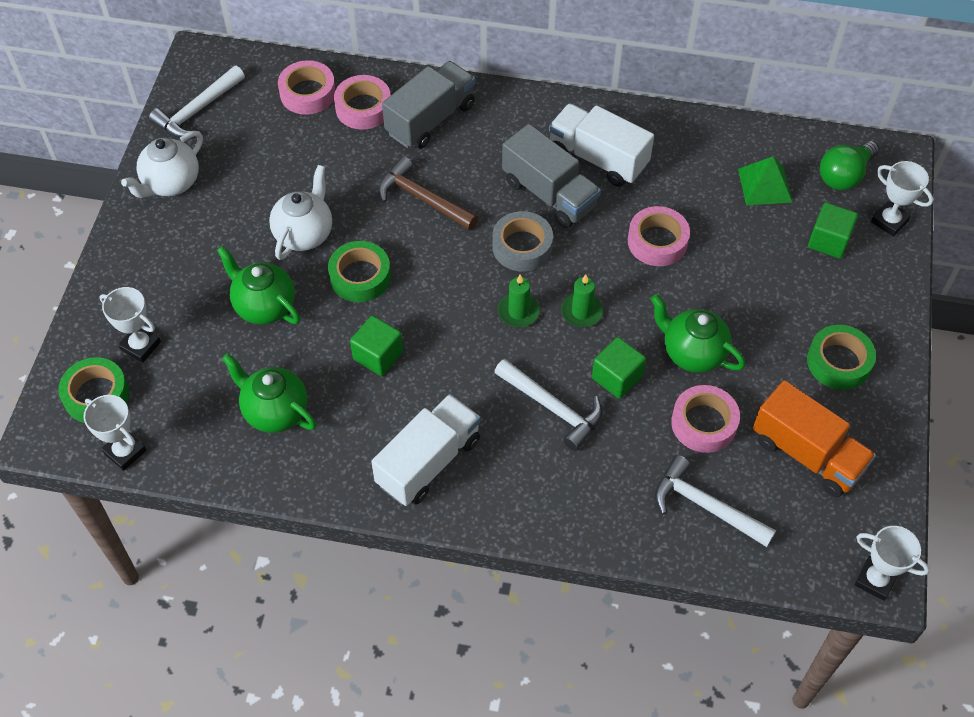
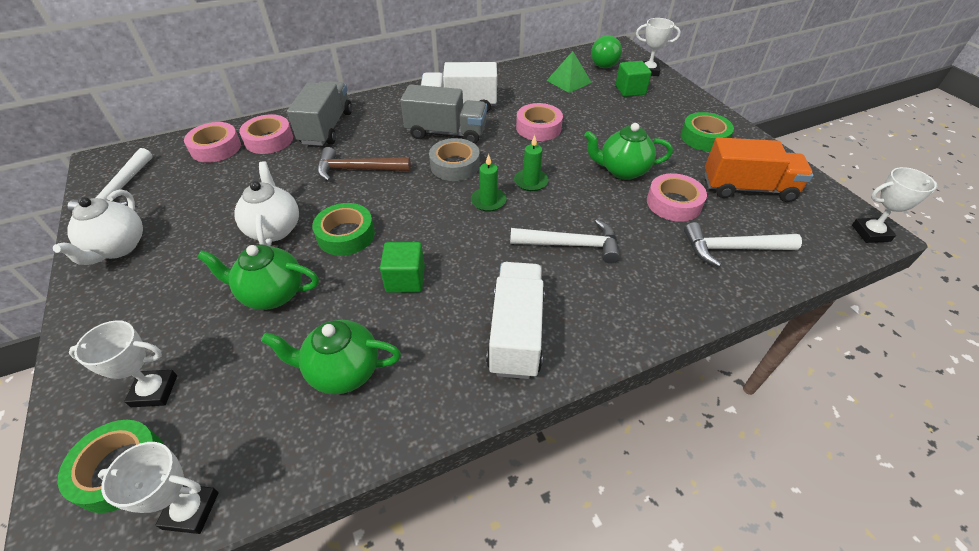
camera: 35 degrees left, 10 degrees down
(617, 377) = (593, 206): green cube -> none

